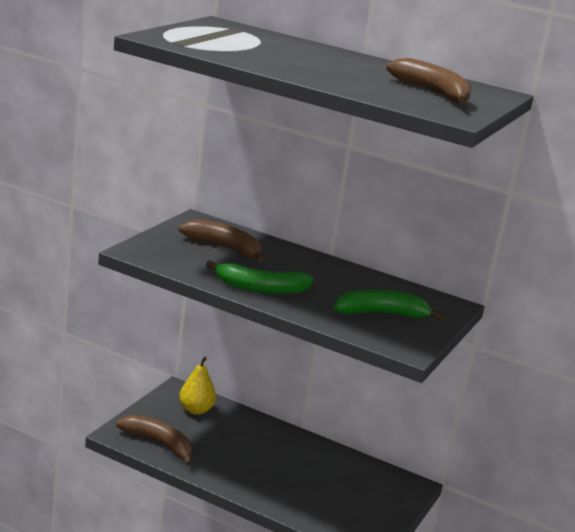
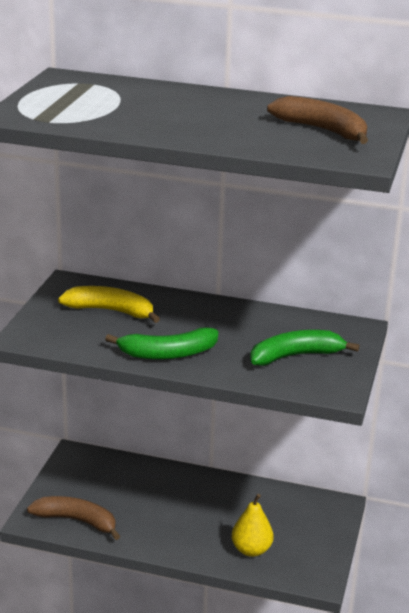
camera: 10 degrees left, 5 degrees up
(196, 410) = (99, 472): yellow pear -> yellow pear (251, 550)
(224, 248) = (111, 311): brown banana -> yellow banana

